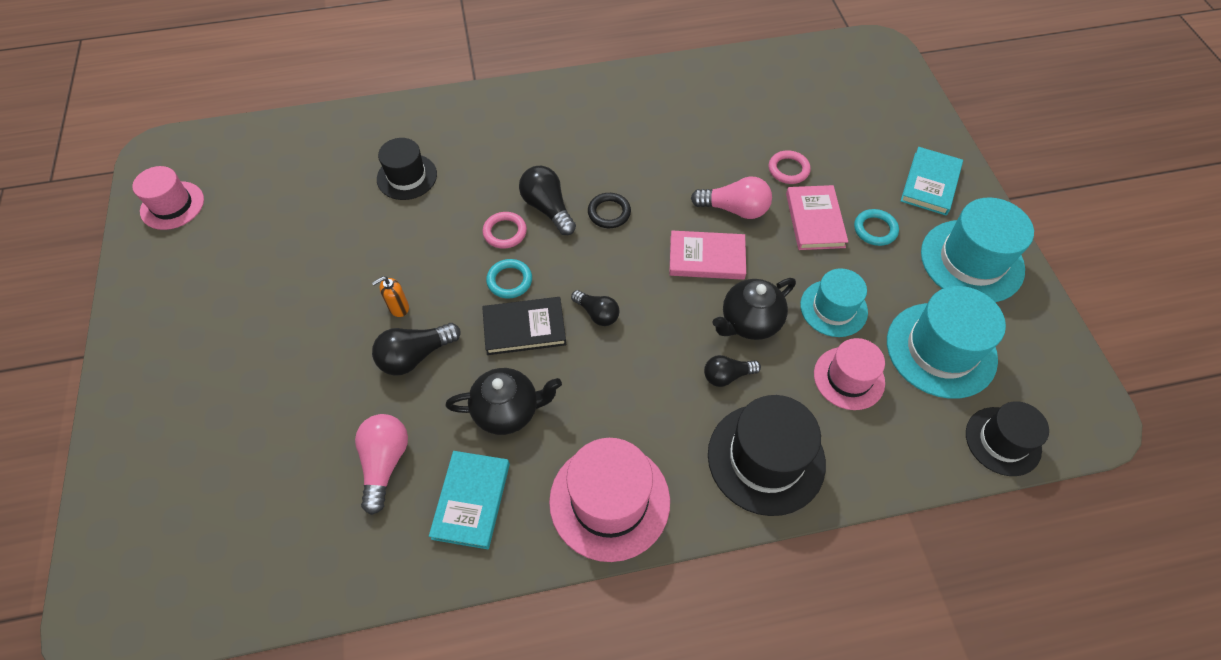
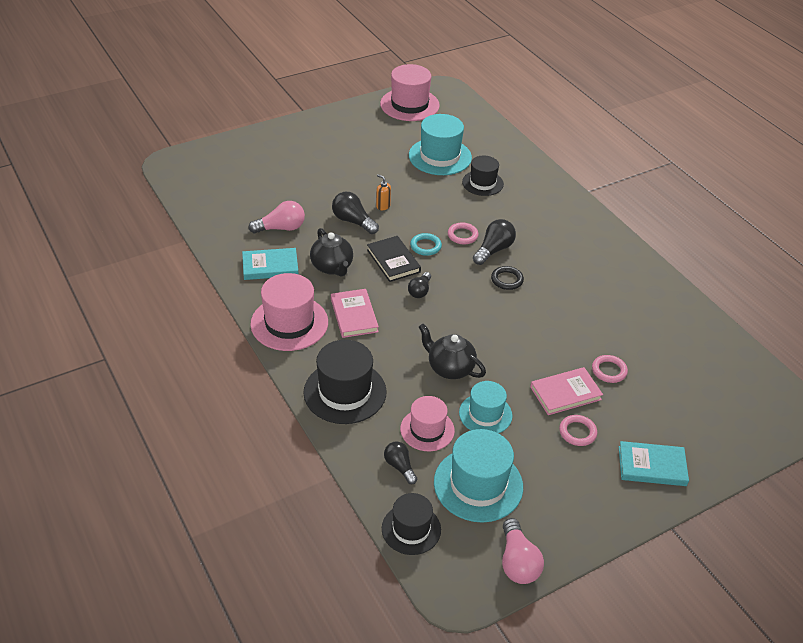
camera: 70 degrees right, 15 degrees down
(172, 205) = (409, 105): pink hat -> pink hat, size x1.57
(707, 258) = (494, 337): pink book -> pink book (354, 315)
(727, 376) = (400, 363): black light bulb -> black light bulb (399, 467)
(734, 209) = (549, 345): pink light bulb -> pink light bulb (517, 562)
(875, 229) = (577, 432): turquoise ring -> pink ring
(971, 261) = (580, 501): turquoise hat -> turquoise hat (440, 156)

